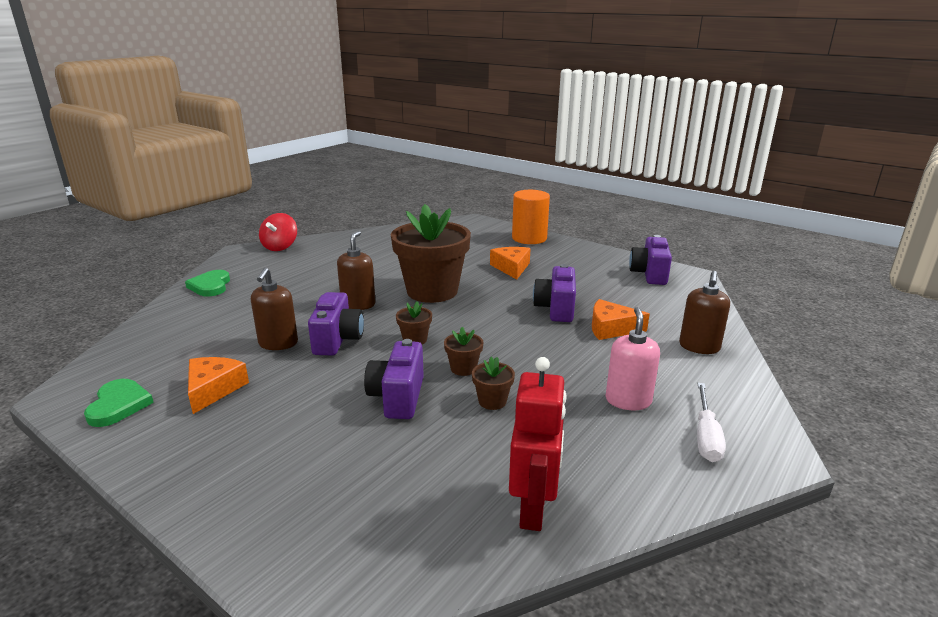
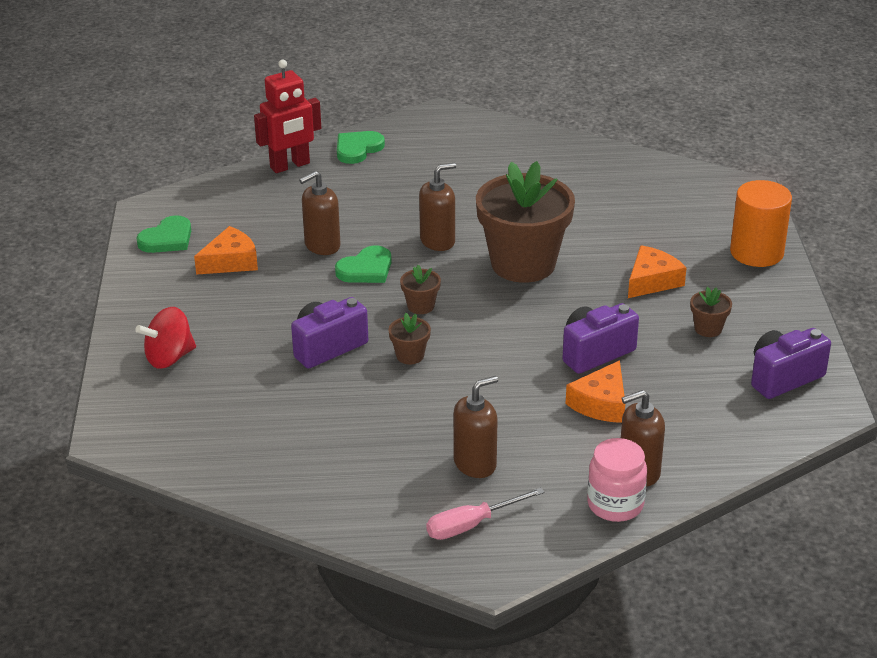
camera: 50 degrees right, 10 degrees up
(280, 247) = (481, 126): red spinning top -> red spinning top (169, 358)
(337, 340) = (366, 269): purple camera -> green heart
(492, 401) = (381, 394): brown flower pot -> brown flower pot (708, 329)
(533, 509) = (277, 474): red robot -> red robot (290, 166)
(611, 328) = (601, 403): orange cheese -> orange cheese turned 120 degrees counterclockwise
(628, 400) = (475, 464): pink soap dispenser -> brown soap dispenser
(706, 436) = (471, 525): white screwdriver -> pink screwdriver
(729, 369) = (615, 504): none -> pink jar

